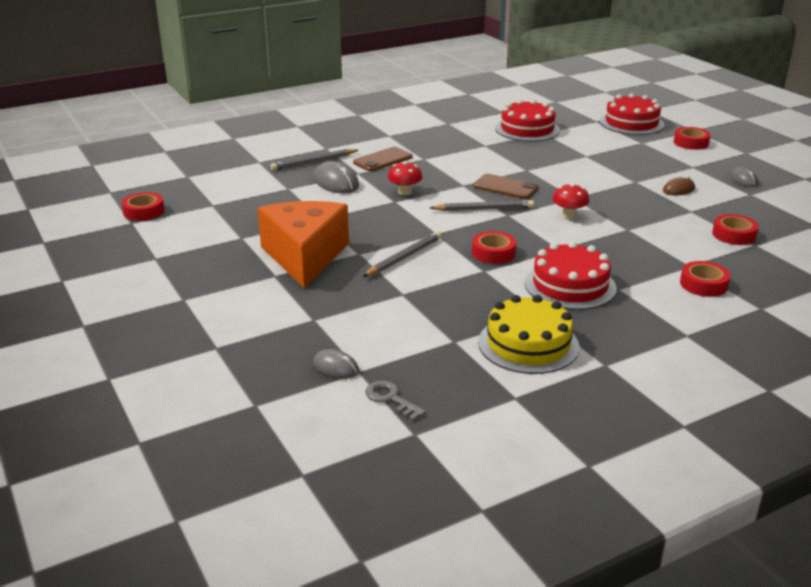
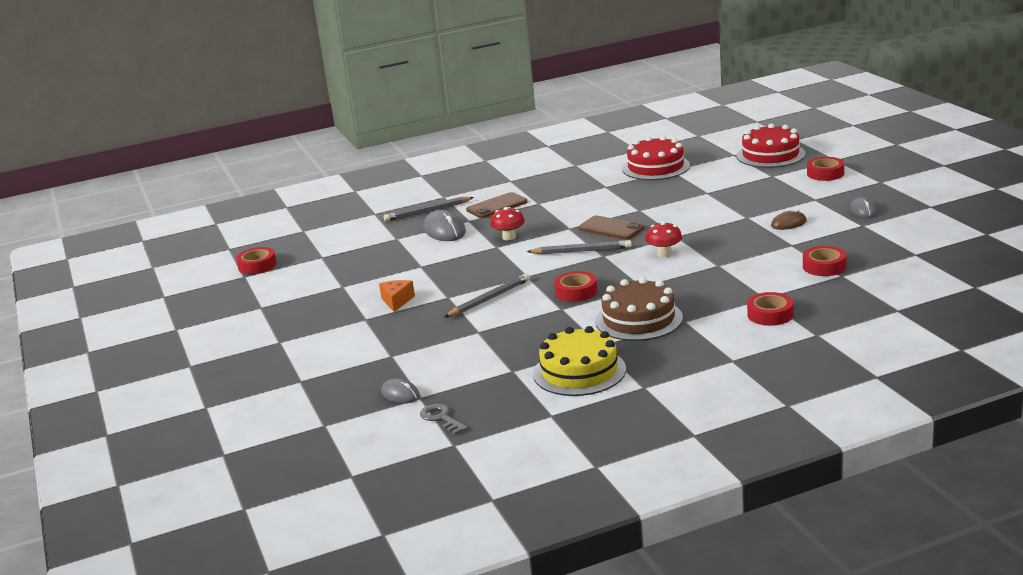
camera: 10 degrees right, 5 degrees down
(305, 256) = (397, 301): orange cheese -> orange cheese, size x0.40
(570, 285) = (639, 319): red cake -> brown cake

